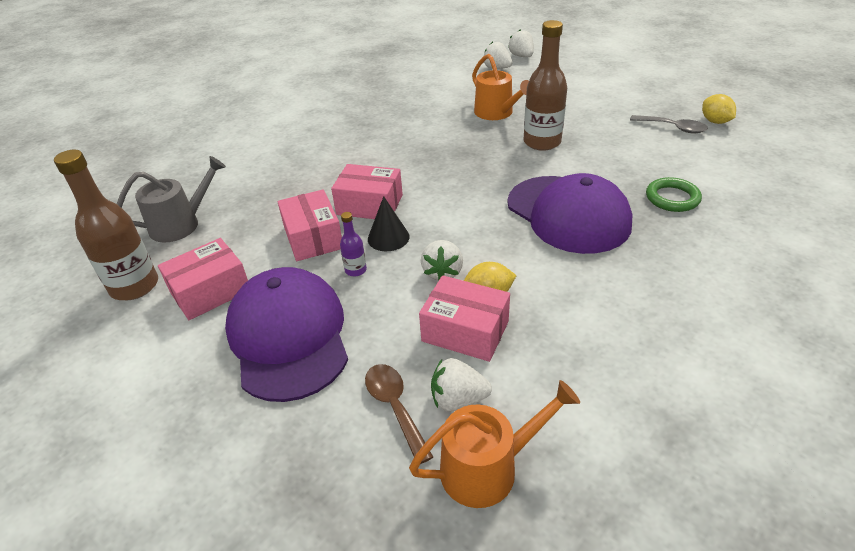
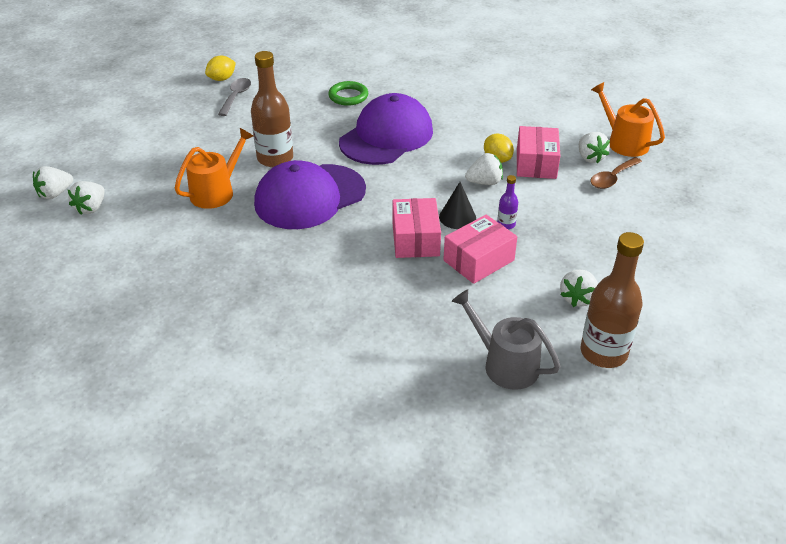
camera: 110 degrees left, 0 degrees up
(210, 291) = (577, 298): pink box -> white strawberry
(288, 336) = (592, 237): purple cap -> purple cap (310, 197)

